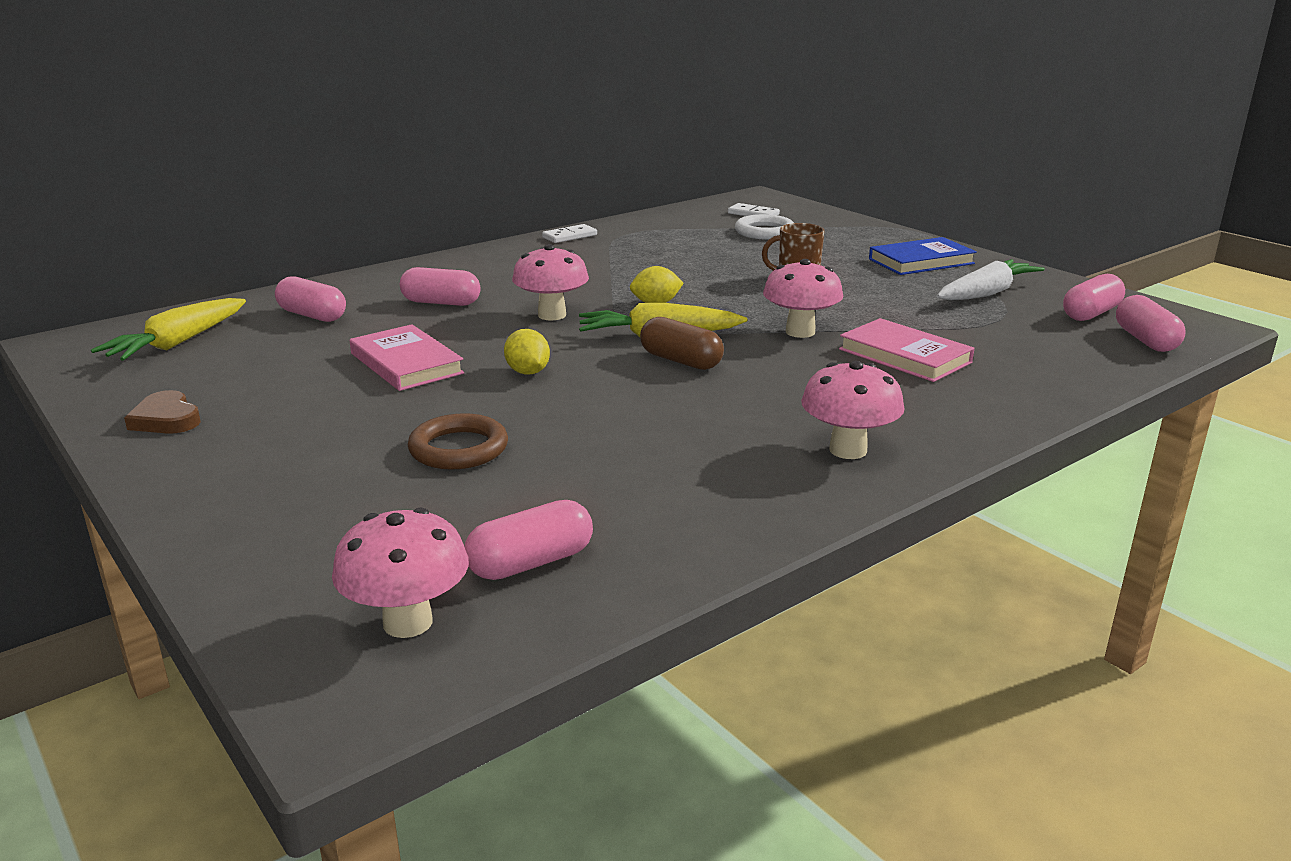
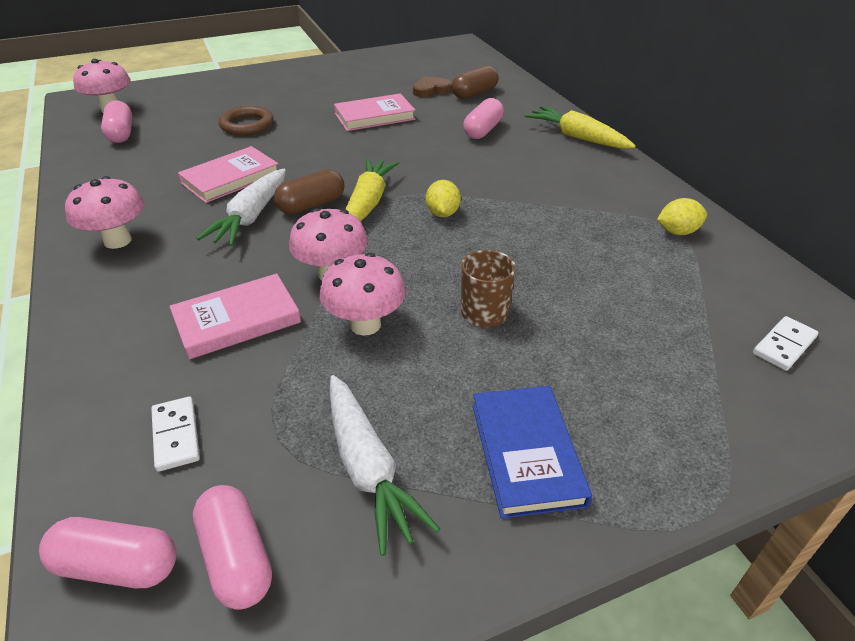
camera: 105 degrees right, 15 degrees up
(166, 419) = (342, 67): brown heart -> brown heart (431, 90)
(177, 343) = (445, 64): yellow carrot -> yellow carrot (577, 137)
(312, 315) = (474, 93): pink capsule -> brown capsule
(528, 372) = (334, 149): yellow lemon -> yellow lemon (677, 232)
(552, 315) = (436, 167): pink mushroom -> pink mushroom (365, 325)
(569, 236) = (662, 196): white domino -> white domino (176, 435)
(646, 419) = (230, 178): none -> pink book
(731, 386) = (251, 217): none -> white carrot
(764, 232) = (685, 333): white ring -> none

